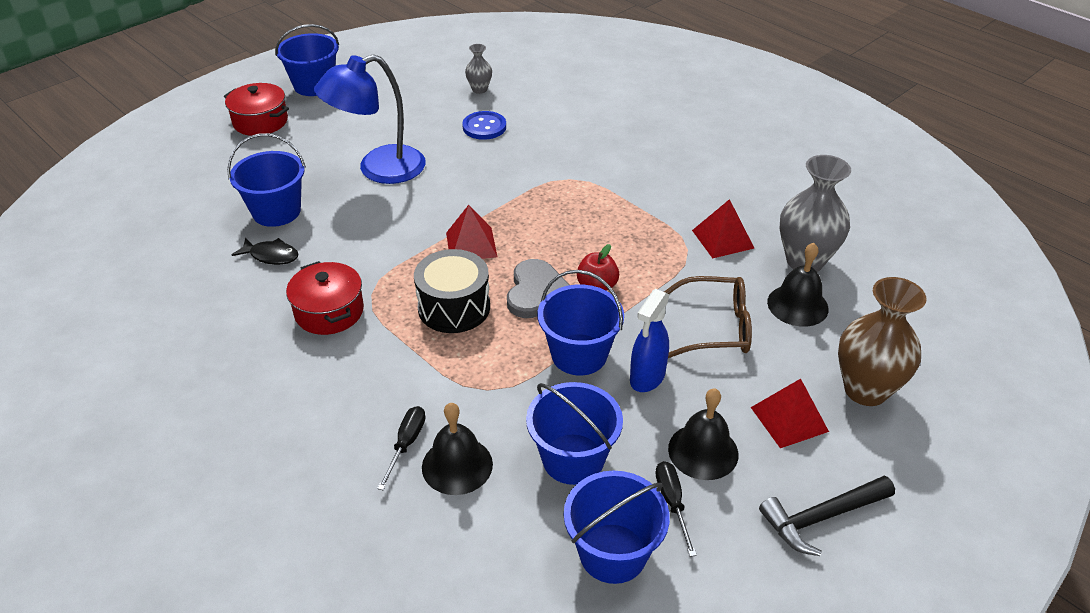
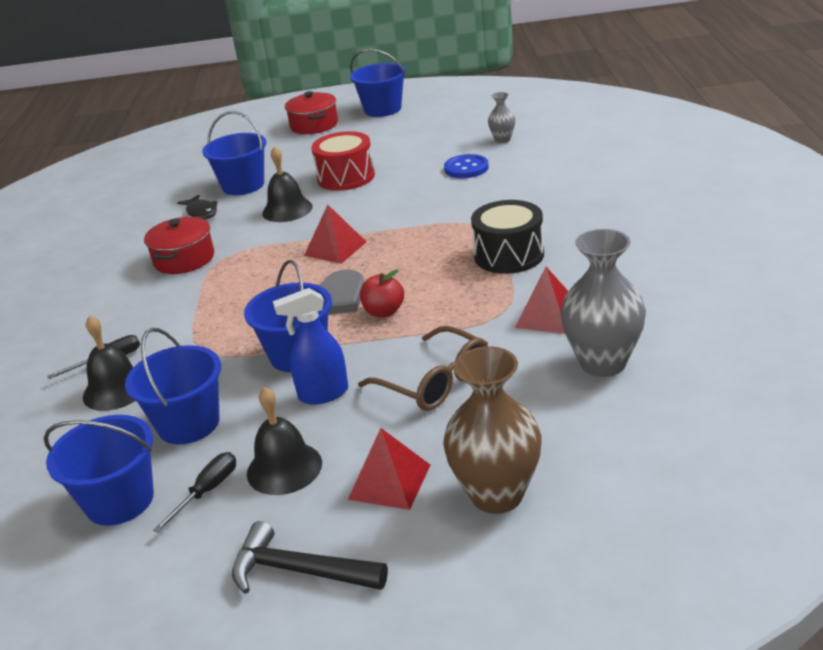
camera: 45 degrees right, 10 degrees down
(379, 169) = (346, 177): blue lamp -> red drum
(454, 307) = (262, 287): black drum -> black drum (509, 255)
(797, 305) = (538, 396): black bell -> black bell (287, 210)

